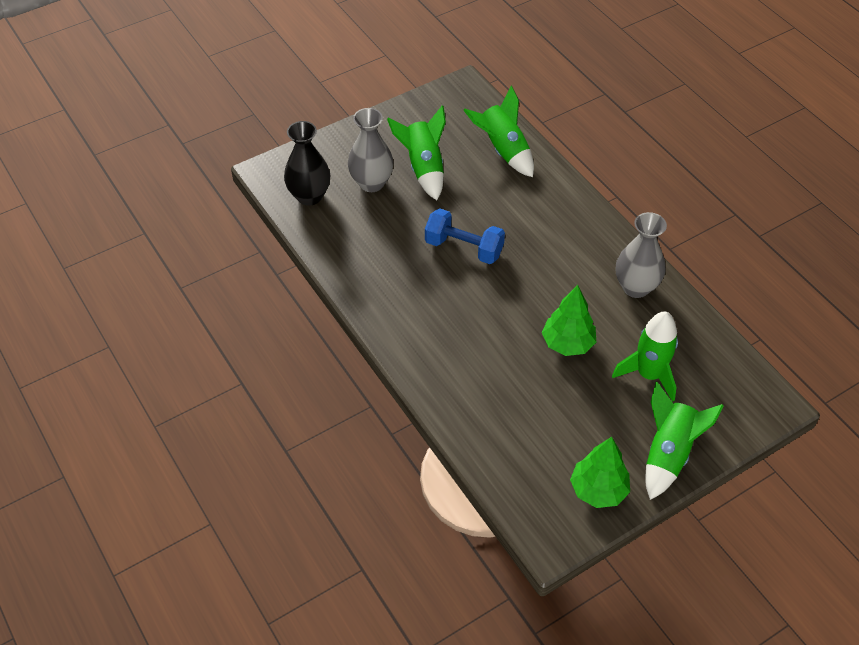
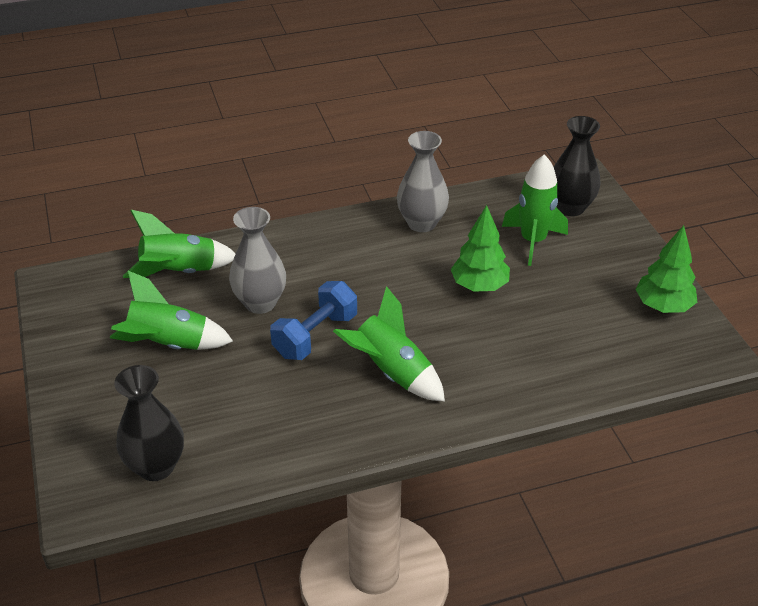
camera: 75 degrees left, 10 degrees down
(371, 183) = (167, 398): grey vase -> grey vase (260, 303)
(668, 453) = (627, 251): green rocket -> green rocket (392, 372)
(717, 398) = (570, 207): none -> black vase

